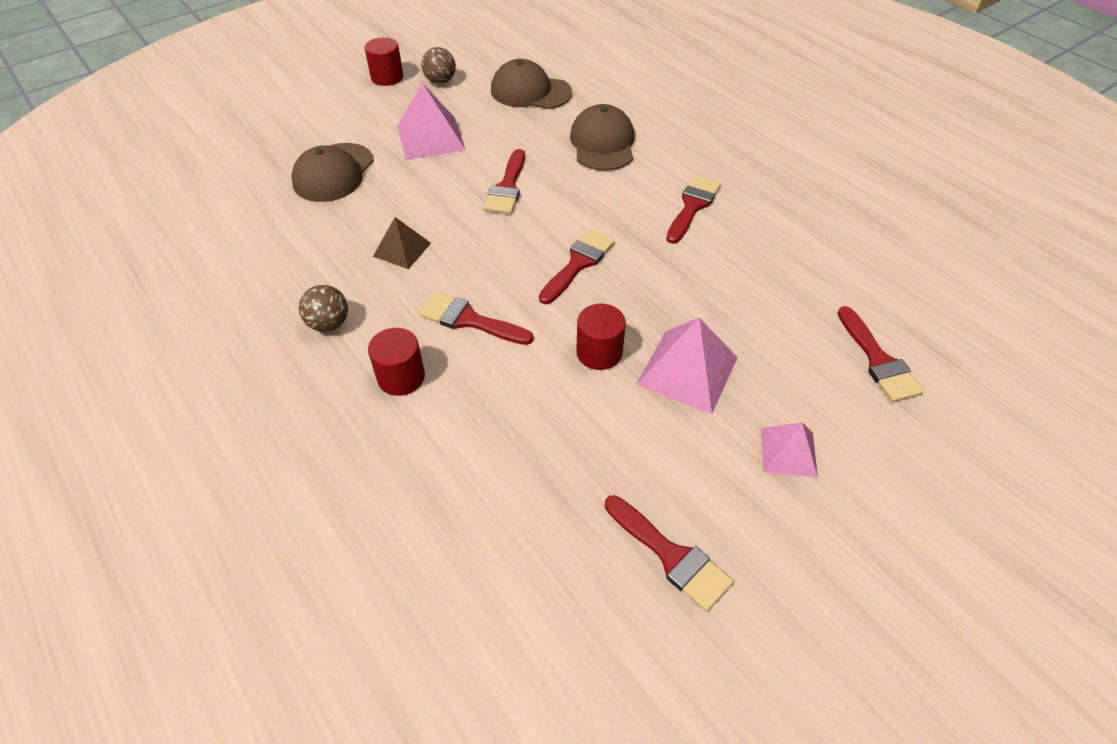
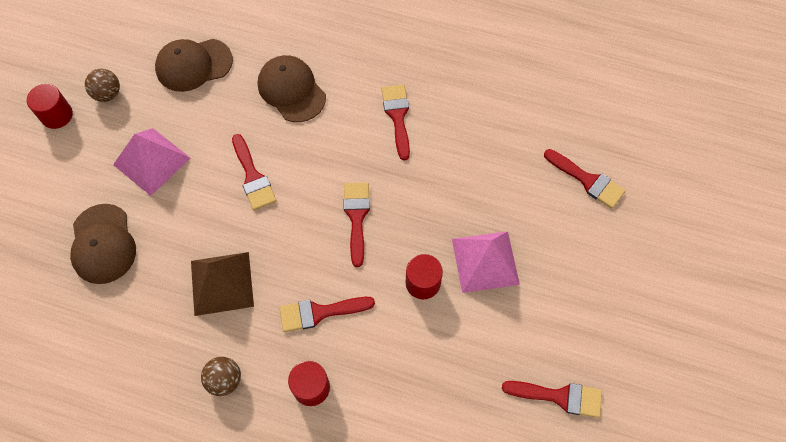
camera: 35 degrees left, 15 degrees up
(402, 249) = (222, 283): brown pyramid -> brown pyramid, size x1.63
(788, 452) = (577, 283): pink pyramid -> none

